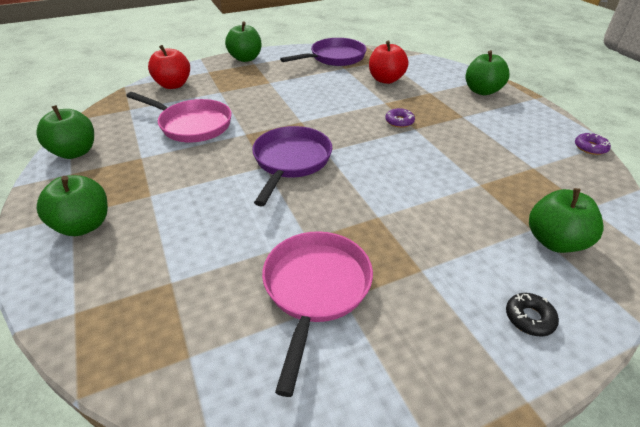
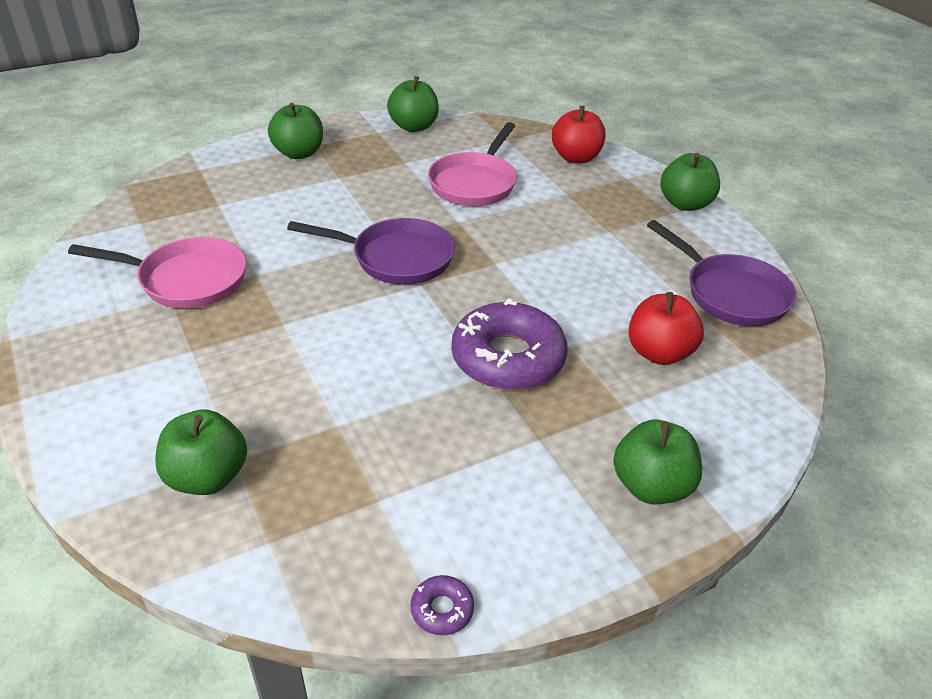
camera: 85 degrees right, 0 degrees up
(399, 121) = (508, 358): purple donut -> purple donut, size x2.42
(529, 318) = (102, 422): black donut -> none

